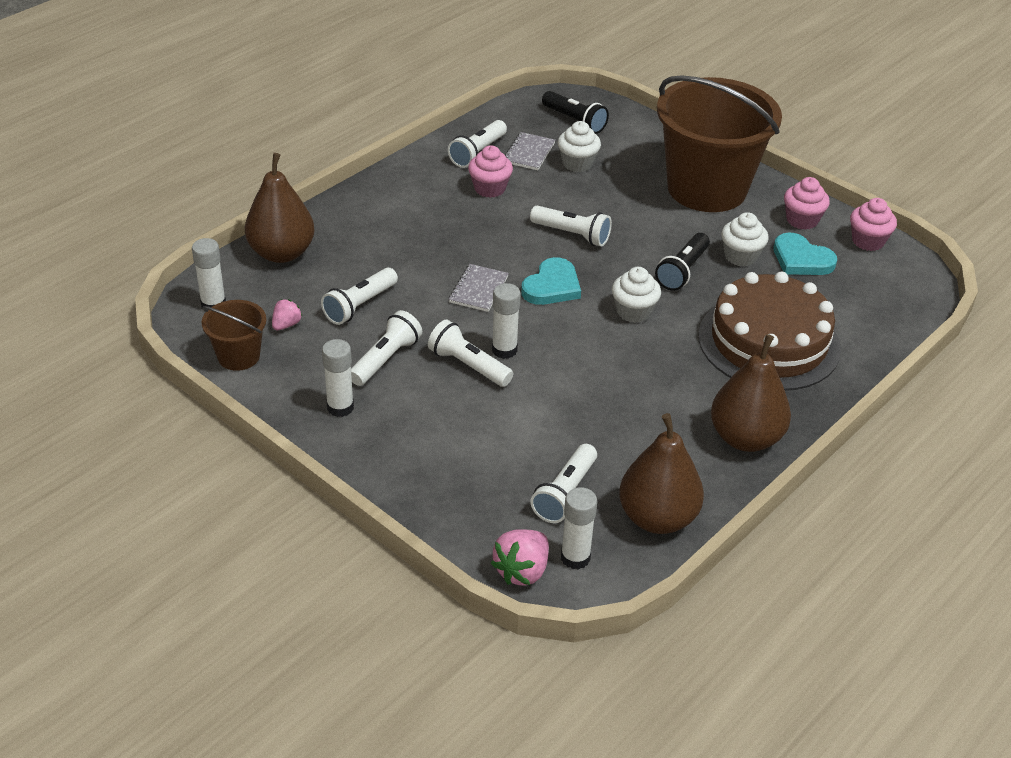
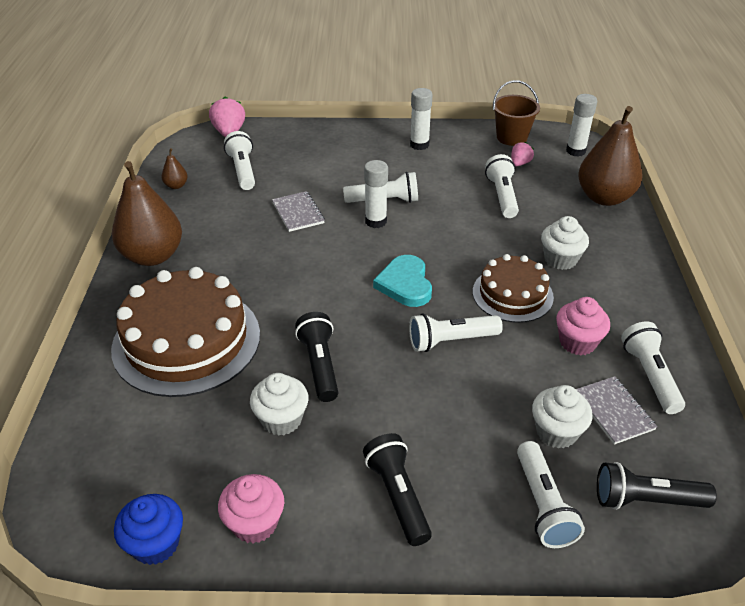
camera: 140 degrees right, 0 degrees up
(286, 325) = (520, 163): pink strawberry -> pink strawberry turned 135 degrees counterclockwise
(386, 359) = (436, 177): white flashlight -> white flashlight (543, 505)
(478, 289) = (450, 250): grey notebook -> grey notebook (298, 213)
(484, 235) = (512, 294): none -> brown cake
(575, 558) = (206, 149): white glue stick -> none
(633, 312) = (321, 301): white cupcake -> white cupcake (560, 259)
(657, 518) = (176, 186): brown pear -> brown pear, size x0.43
(707, 189) = (398, 496): brown bucket -> black flashlight
(801, 259) = (217, 458): turquoise heart -> none
(868, 241) = (155, 544): pink cupcake -> blue cupcake

